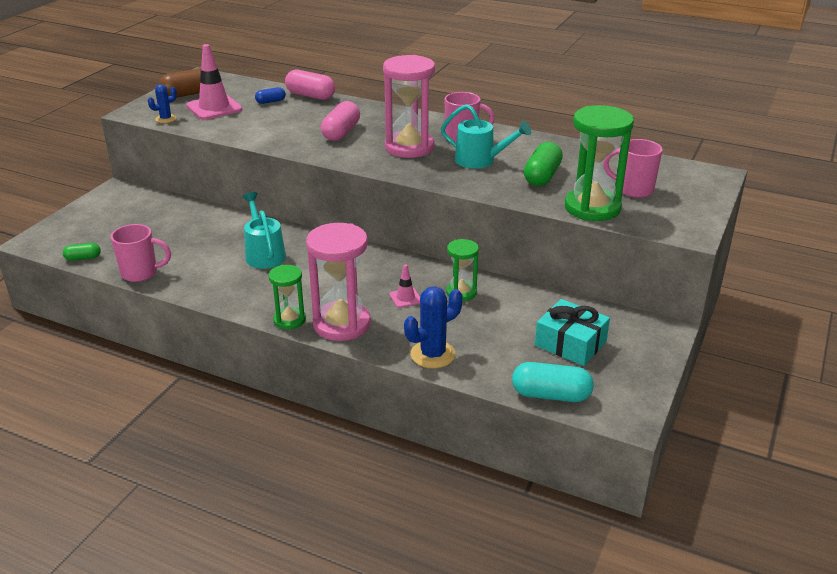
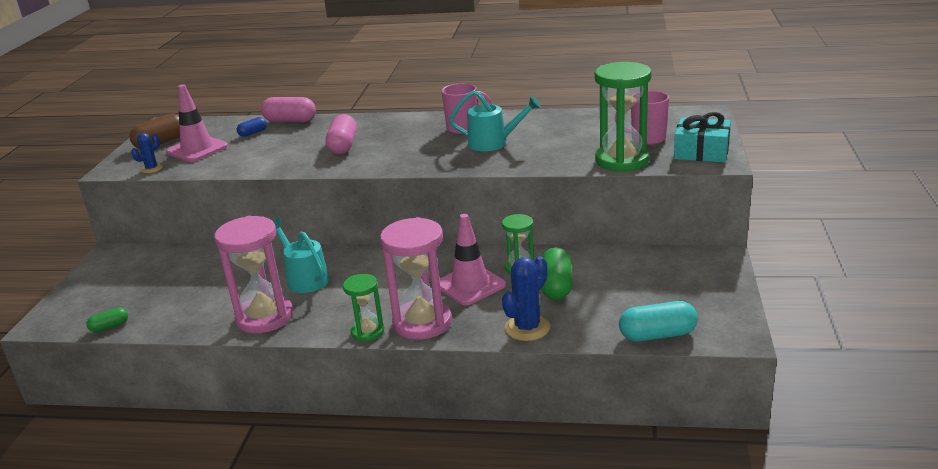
camera: 15 degrees left, 5 degrees down
(141, 273) = (183, 326): pink mug -> none
(405, 298) = (470, 285): pink traffic cone -> pink traffic cone, size x2.00
(409, 147) = (418, 145): pink hourglass -> pink hourglass (264, 317)
(542, 176) = (559, 144): green capsule -> green capsule (556, 286)
(570, 343) = (646, 287): turquoise gift -> turquoise gift (701, 152)

